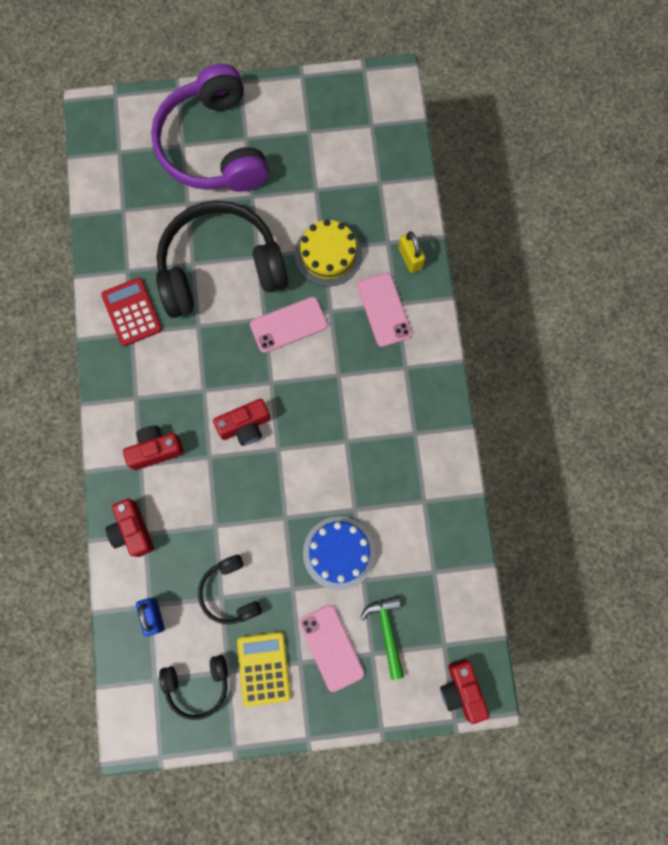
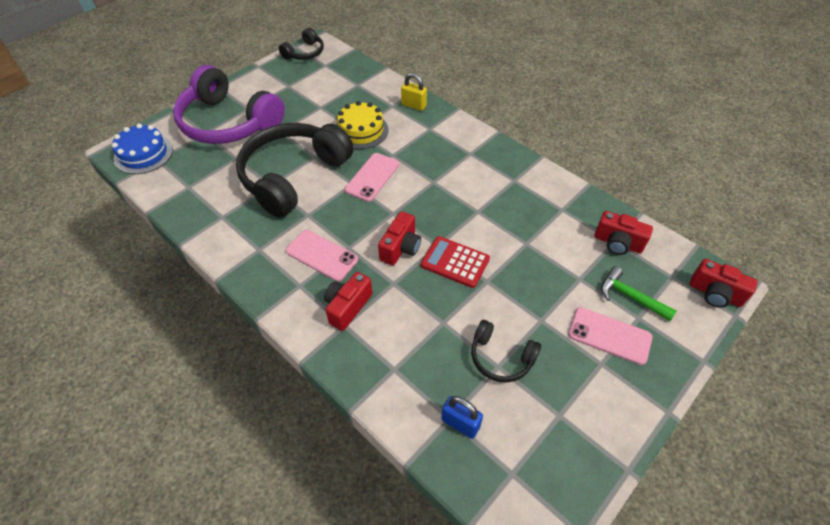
camera: 40 degrees left, 25 degrees down
(132, 312) = (248, 237): red calculator -> red calculator (455, 262)
(132, 530) = (381, 374): red camera -> red camera (617, 243)
(198, 684) = (548, 446): black headphones -> black headphones (304, 53)
(263, 668) = (582, 390): yellow calculator -> none
(339, 553) = (546, 275): blue cake -> blue cake (143, 154)
(384, 310) = (425, 135): pink phone -> pink phone (321, 255)

